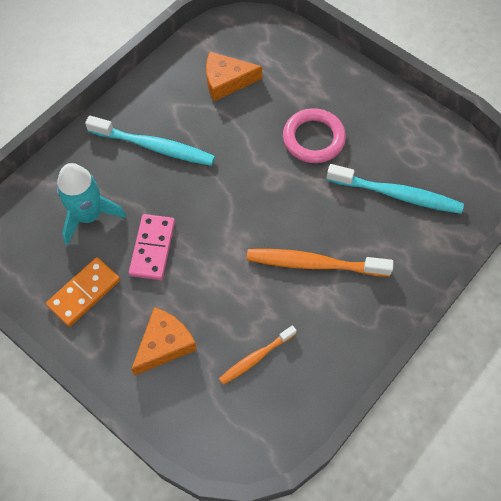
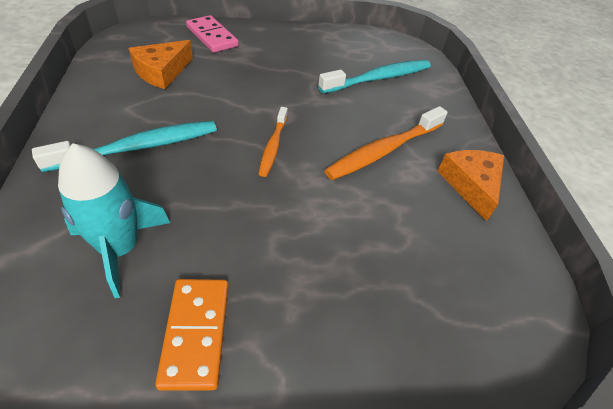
camera: 50 degrees left, 15 degrees down
(152, 248) = (231, 230): pink domino -> pink domino (212, 36)
(164, 344) = (346, 311): orange cheese -> orange cheese (471, 185)
(256, 357) = (436, 251): orange toothbrush -> orange toothbrush (273, 146)
(313, 139) = (280, 75): pink ring -> none

